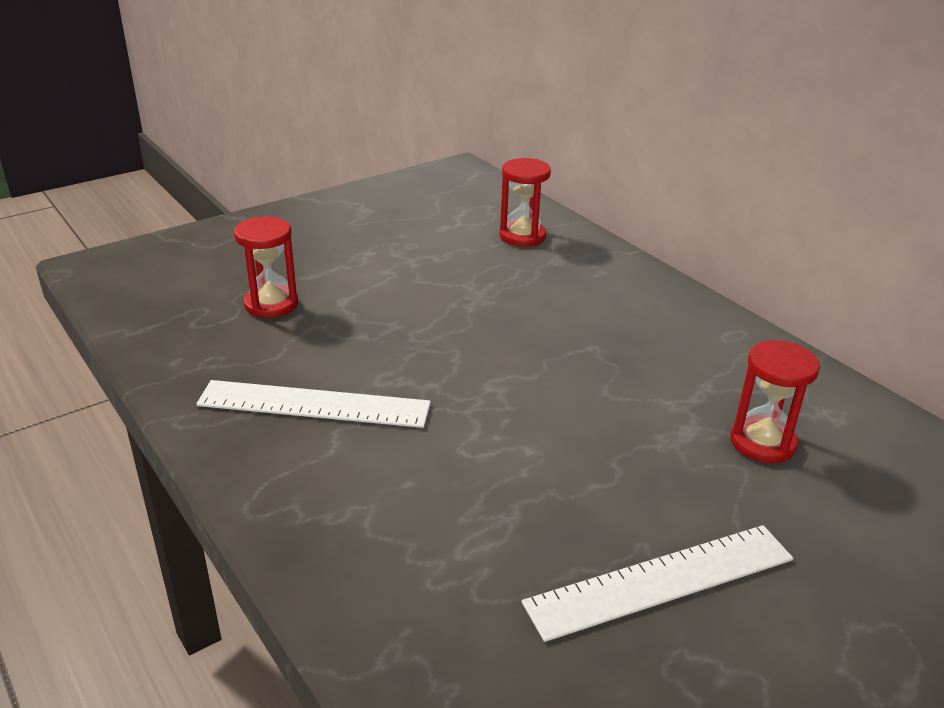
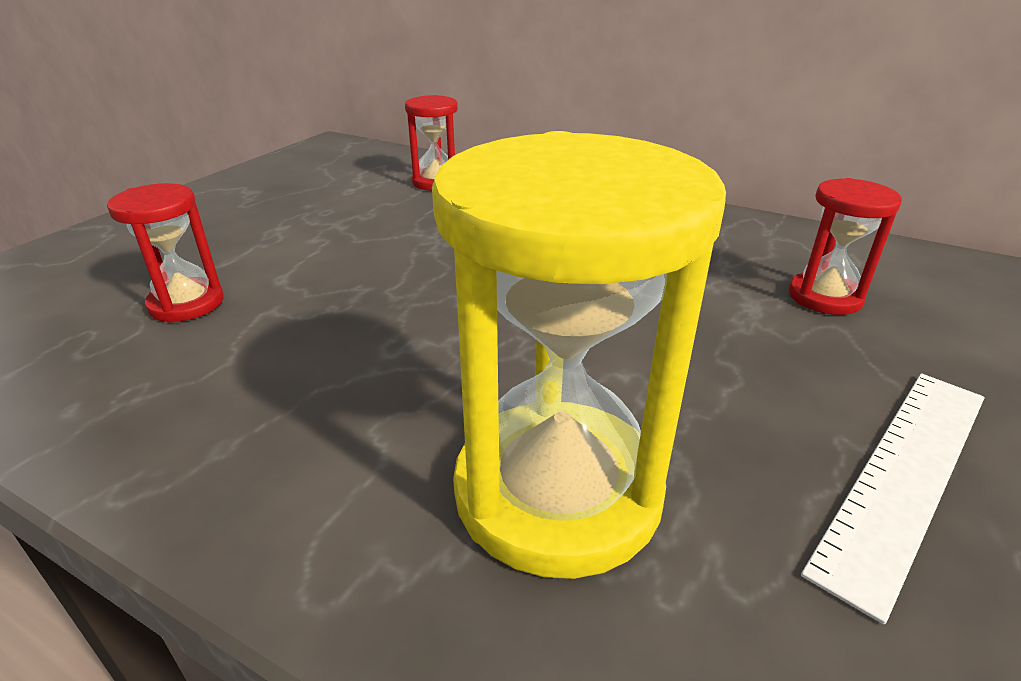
camera: 25 degrees left, 0 degrees up
(314, 404) = (319, 404): white ruler -> none
(418, 506) = (557, 492): none -> yellow hourglass

